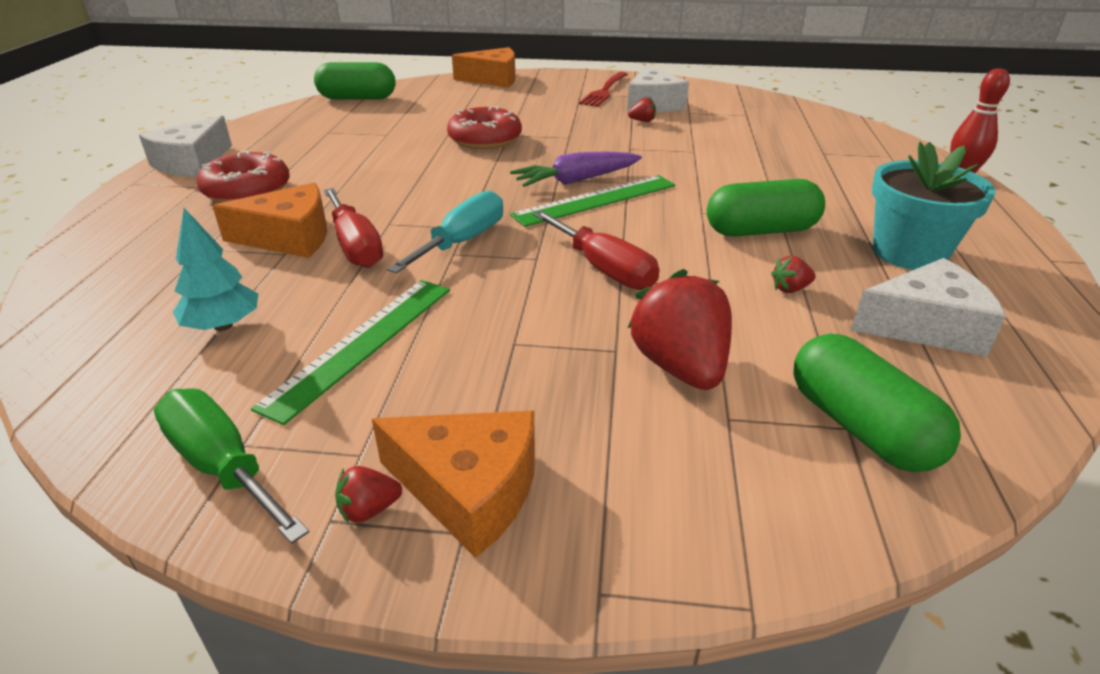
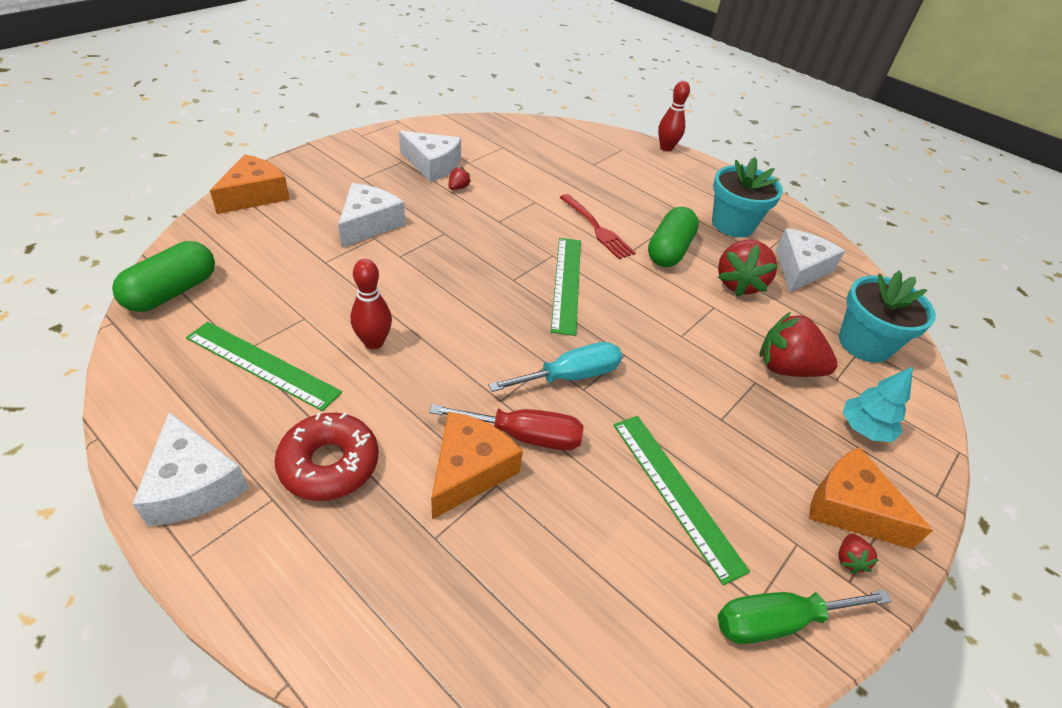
camera: 60 degrees left, 10 degrees up
(223, 325) = (593, 566): turquoise tree -> turquoise tree (864, 429)
(322, 140) = (262, 364): none -> green ruler
(392, 160) = (374, 342): none -> red bowling pin
(462, 242) = (570, 376): turquoise screwdriver -> turquoise screwdriver turned 90 degrees clockwise
(469, 490) = (850, 507): orange cheese -> orange cheese turned 105 degrees counterclockwise
(485, 139) = (394, 272): red donut -> none
(528, 114) = (369, 224): none -> white cheese
(576, 180) = (526, 273): purple carrot -> none
(604, 91) = (373, 165): red fork -> red fork (596, 228)
(604, 269) = (664, 334): red screwdriver -> none
(790, 289) = (739, 284): red strawberry -> red strawberry, size x2.30
(860, 427) = (864, 343): green capsule -> turquoise flower pot

